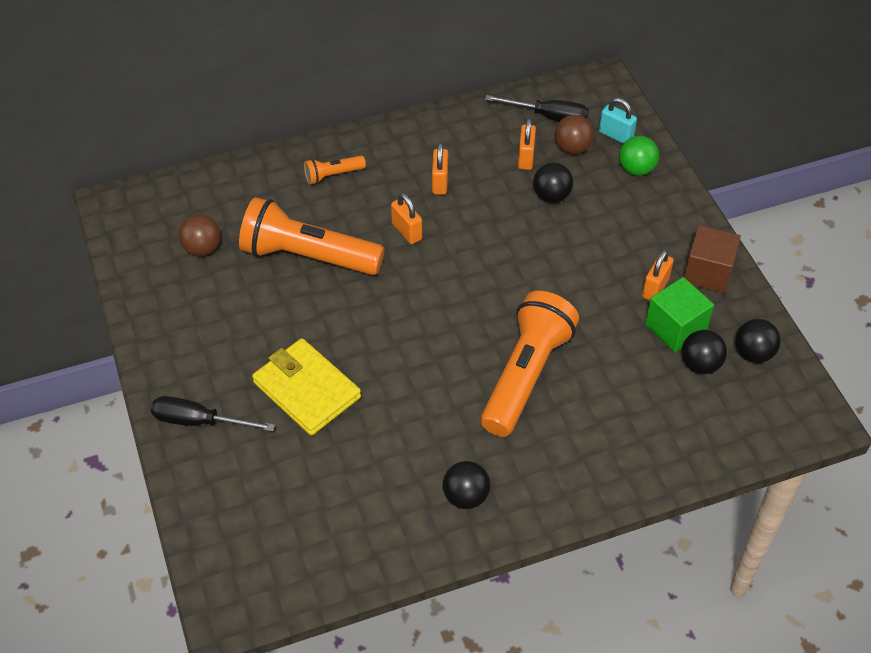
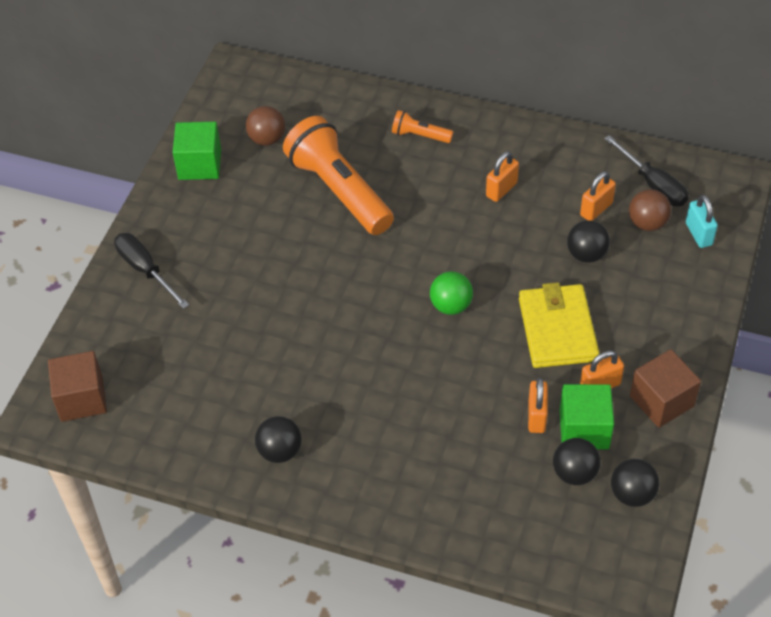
camera: 40 degrees right, 0 degrees up
(161, 303) = (199, 164): none -> green cube
(249, 568) = (82, 399): none -> brown cube
(307, 390) = (241, 294): yellow wallet -> yellow wallet (557, 329)
(407, 231) = (435, 215): orange padlock -> orange padlock (536, 416)
(525, 374) = (418, 388): orange flashlight -> none
(636, 169) = (687, 274): green ball -> green ball (451, 306)

